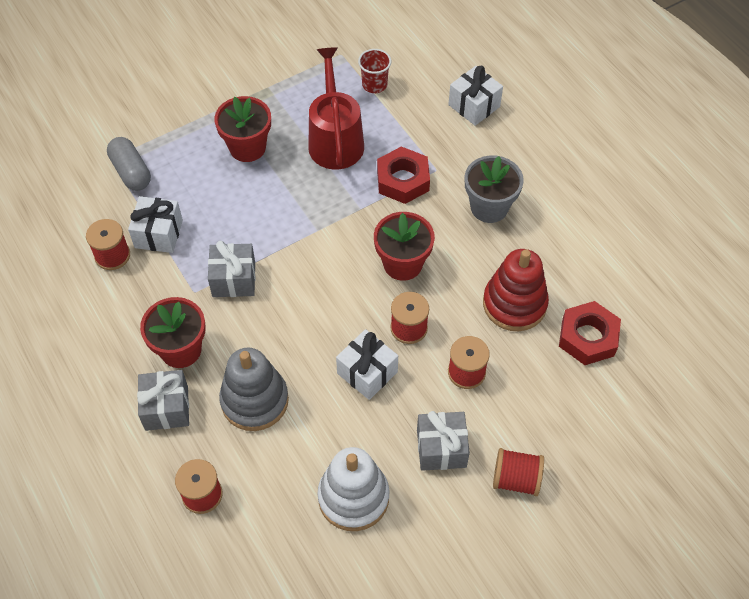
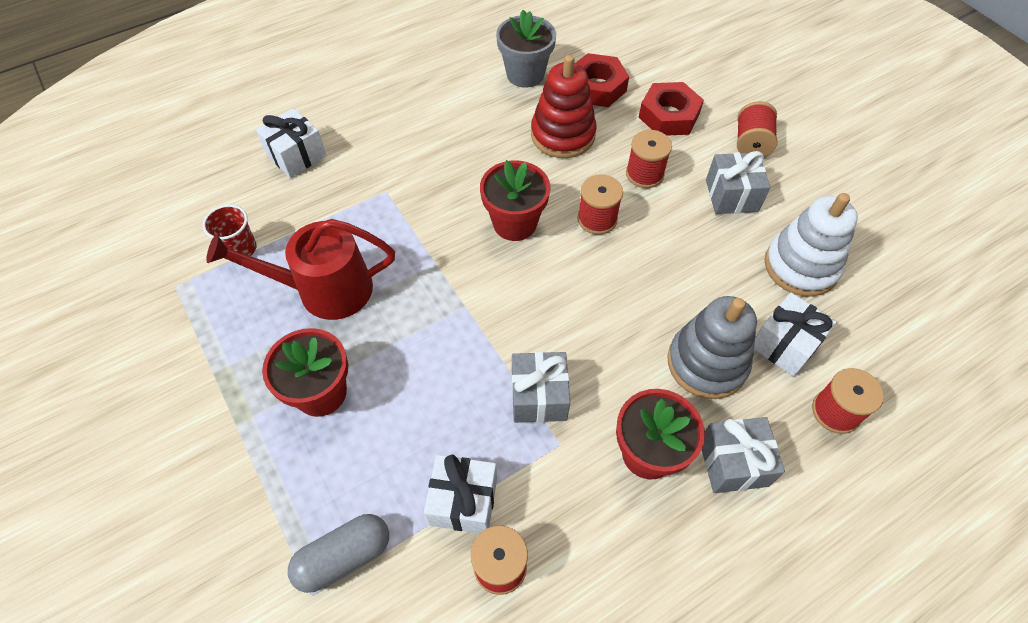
camera: 90 degrees left, 0 degrees up
(367, 372) = (655, 255): white gift -> white gift (784, 344)
(402, 180) = (397, 222): red nut -> red nut (669, 116)
(489, 207) = (442, 149): grey flower pot -> grey flower pot (525, 74)

